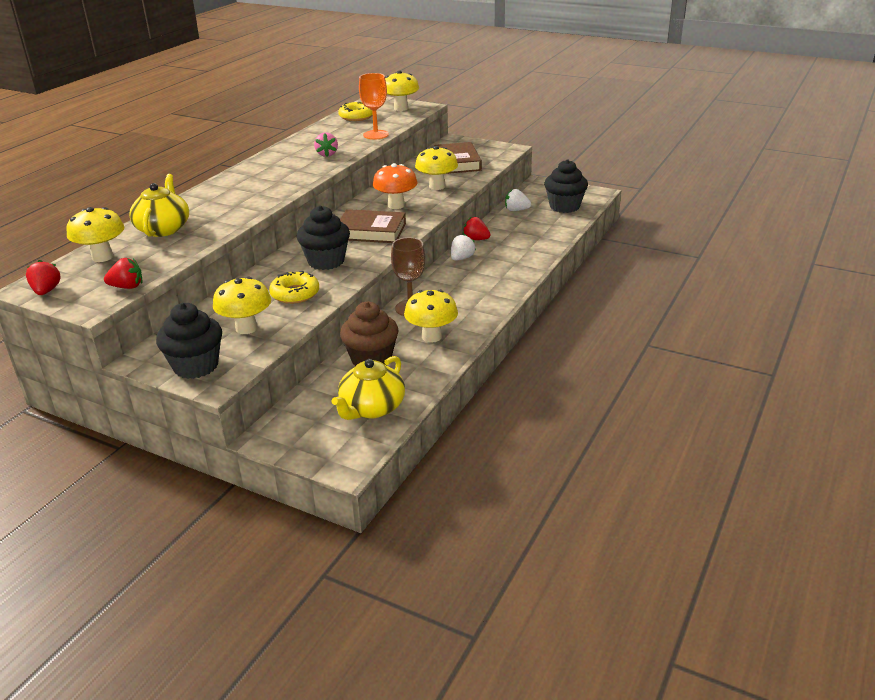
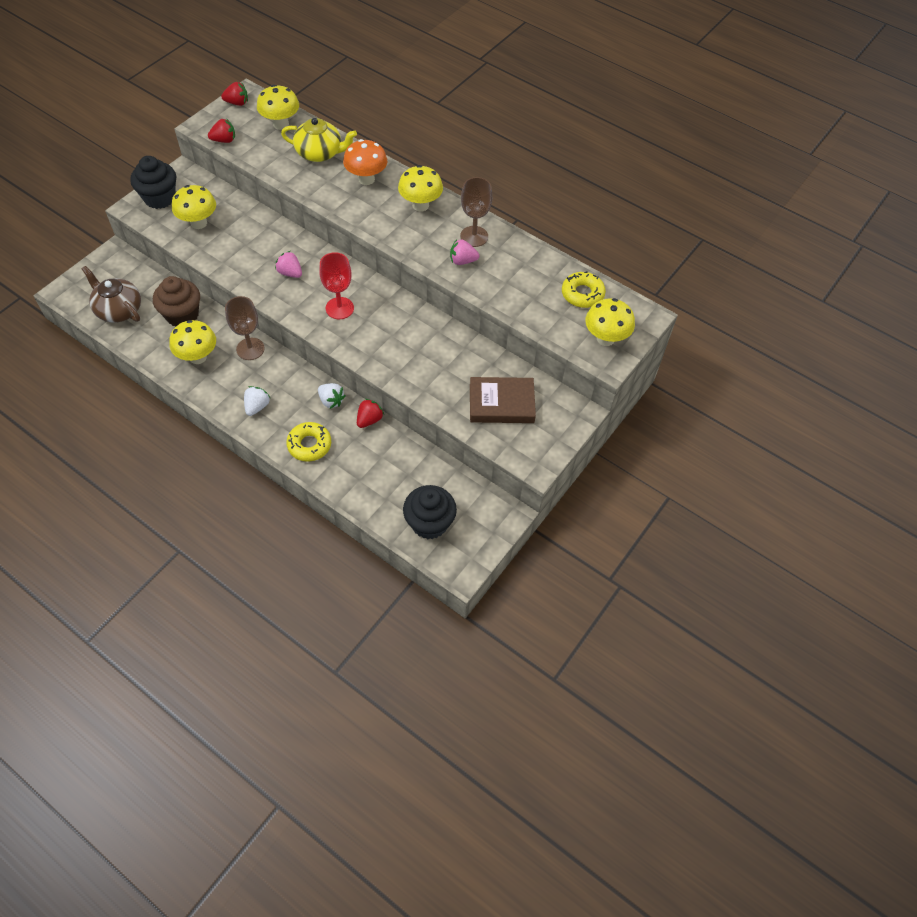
camera: 95 degrees right, 25 degrees up
(127, 287) = (224, 140): red strawberry -> red strawberry turned 105 degrees counterclockwise
(294, 153) = (474, 236): none -> brown goblet
(295, 294) = (240, 251): yellow donut -> yellow donut (309, 445)
(326, 261) = (290, 273): black cupcake -> pink strawberry
(371, 231) = (339, 308): brown book -> red goblet
(371, 408) = (118, 309): yellow teapot -> brown teapot
(376, 135) = (513, 305): orange goblet -> none
(396, 205) = (395, 333): orange mushroom -> orange mushroom (366, 179)
(437, 186) = (434, 374): yellow mushroom -> yellow mushroom (420, 205)
(516, 210) = (432, 472): white strawberry -> white strawberry (257, 406)

